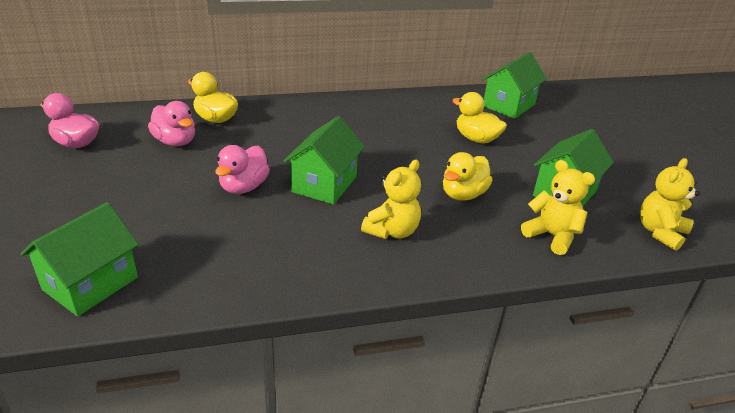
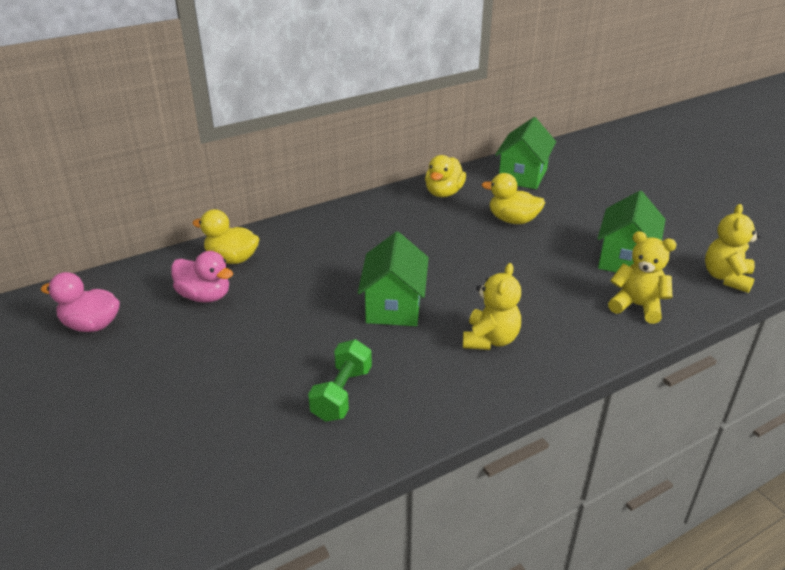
camera: 15 degrees left, 0 degrees up
(90, 283) = (221, 480): green house -> none
(233, 242) = (342, 394): none -> green dumbbell
(243, 187) = (313, 330): pink duck -> none
(463, 194) = (534, 283): yellow duck -> yellow duck (443, 193)

